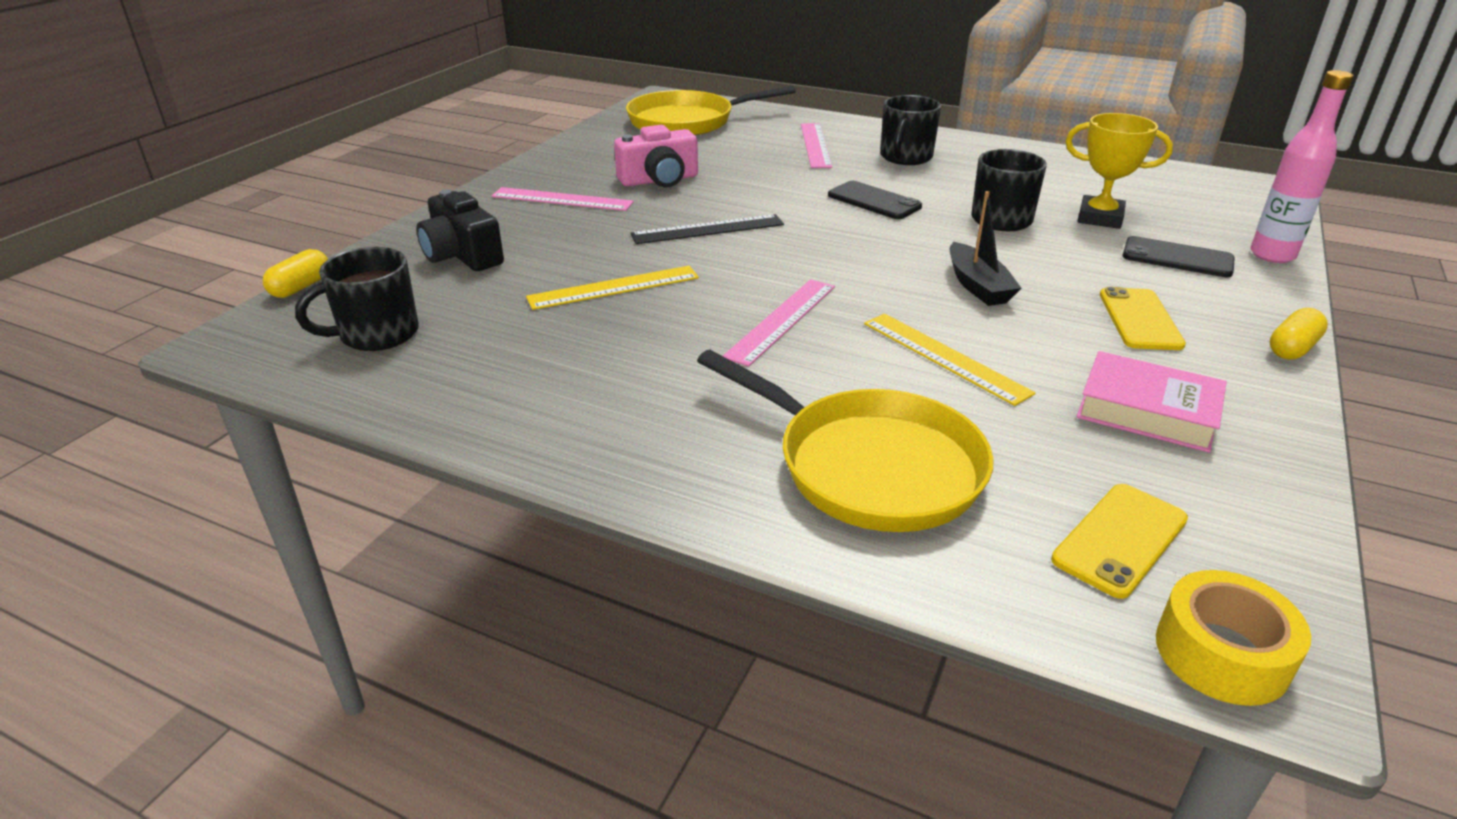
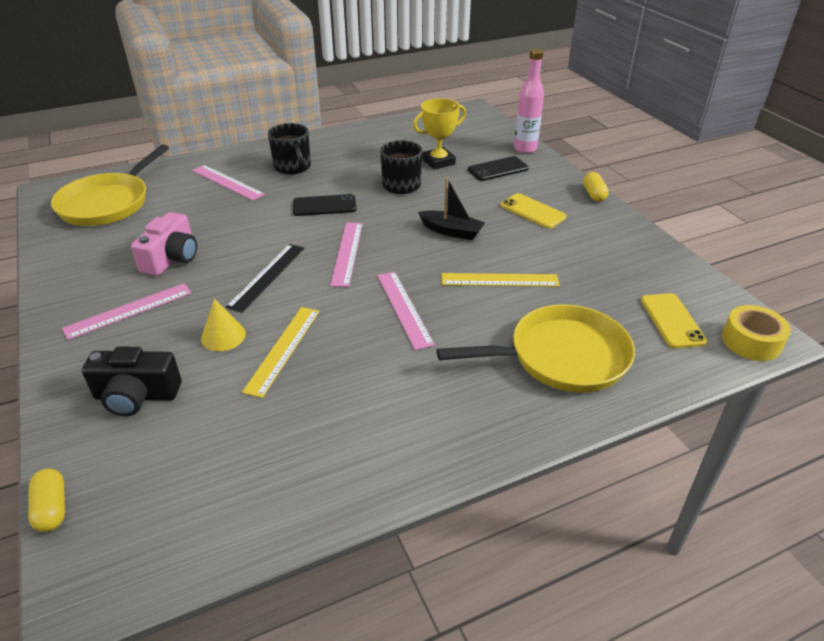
camera: 50 degrees left, 5 degrees up
(377, 334) = (191, 491): black mug -> none
(590, 252) = (223, 336): none -> yellow cone
(818, 248) = (347, 253): none -> pink ruler
(1147, 411) = (598, 256): pink book -> none

